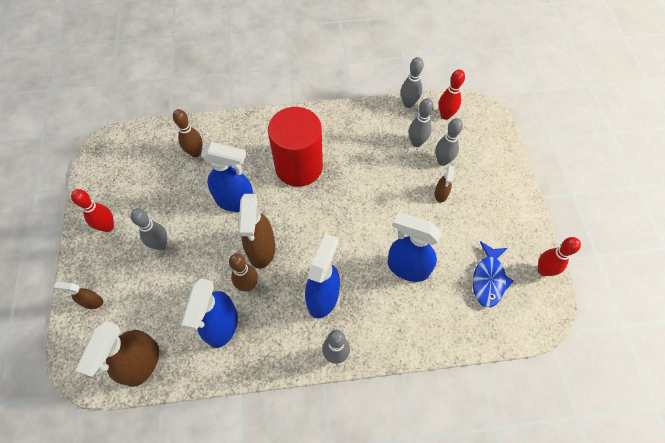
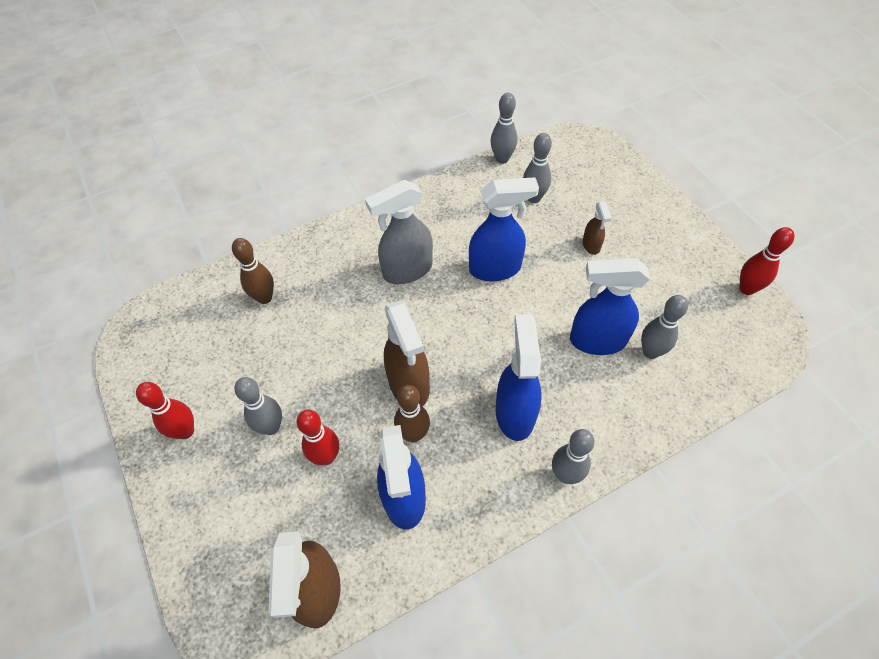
camera: 20 degrees left, 5 degrees down
(92, 302) = (208, 538): brown spray bottle -> none
(235, 201) = (346, 338): blue spray bottle -> blue spray bottle (495, 269)
(299, 166) = (407, 270): red cylinder -> grey spray bottle
(442, 161) = (574, 209): grey bowling pin -> grey bowling pin (650, 352)
(445, 115) = (550, 158): red bowling pin -> red bowling pin (326, 456)
(488, 279) = (694, 320): blue fish -> none

